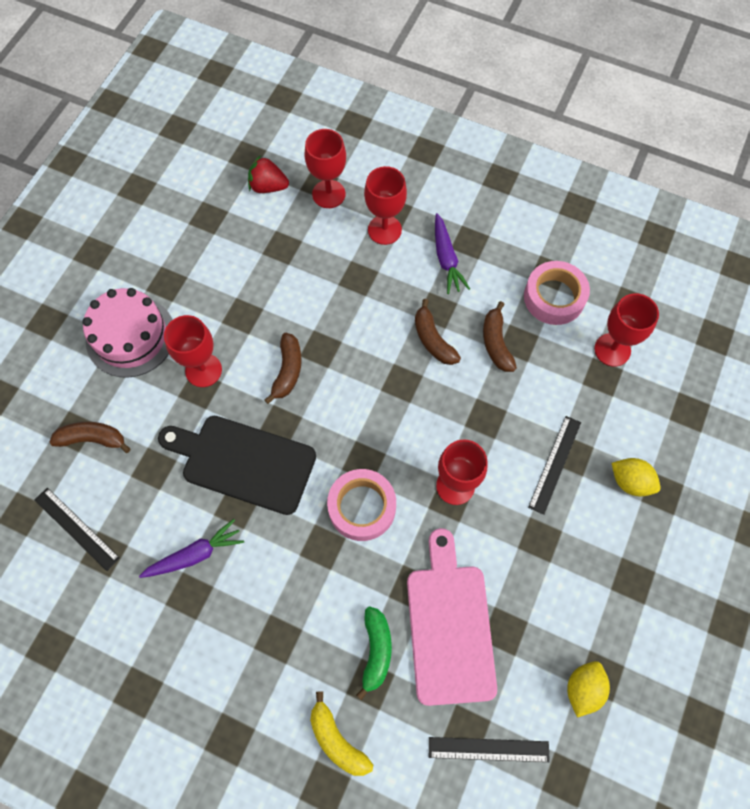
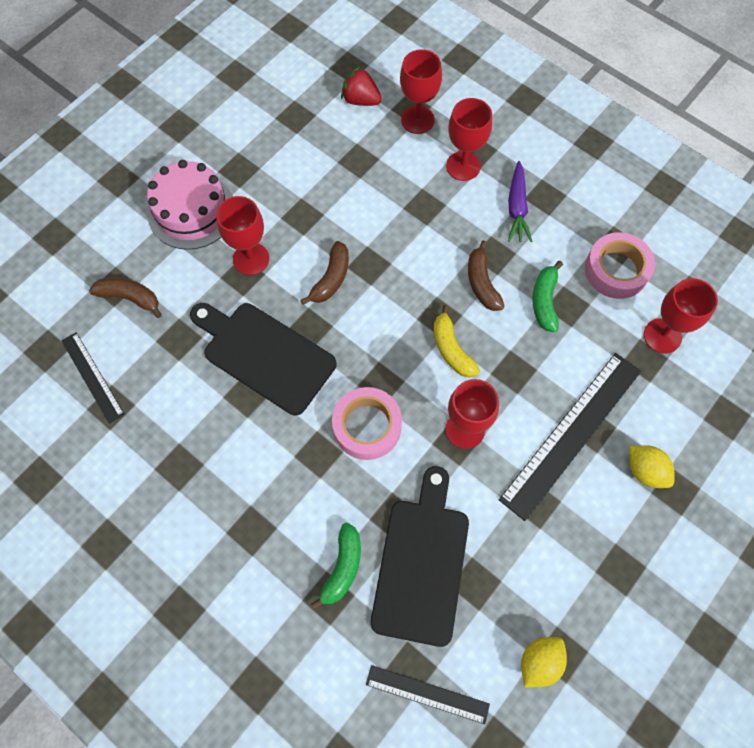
camera: 15 degrees right, 0 degrees up
(195, 554) = (195, 430): purple carrot -> none
(337, 739) = (281, 642): yellow banana -> yellow banana (451, 349)
(449, 626) = (421, 563): pink cutting board -> black cutting board
(496, 343) = (544, 301): brown banana -> green banana
(555, 464) = (571, 434): black ruler -> black ruler, size x1.84

